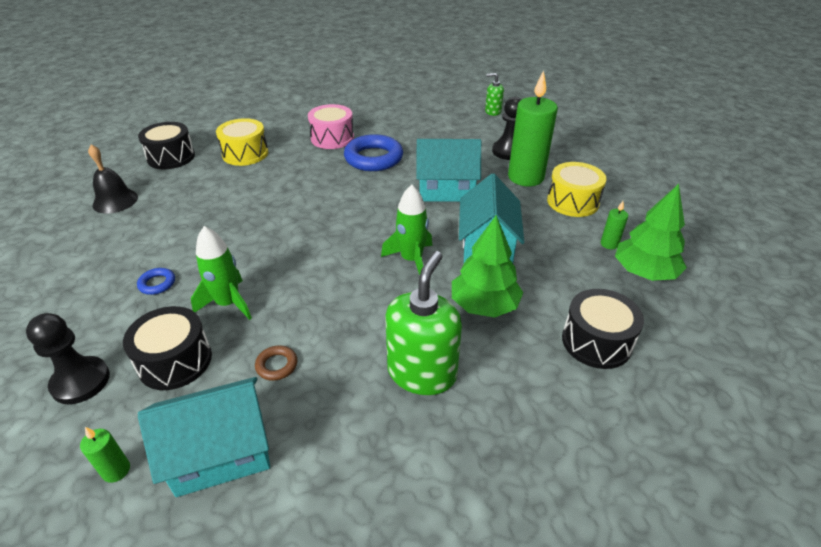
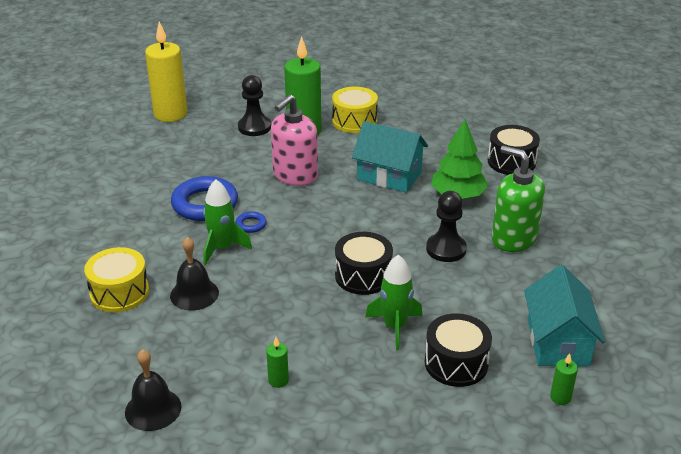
camera: 70 degrees left, 5 degrees down
(81, 381) = (460, 423): black pawn -> black pawn (446, 249)
(157, 284) = (342, 373): blue ring -> blue ring (251, 224)
(171, 157) = (75, 357): black drum -> black drum (363, 276)
(251, 183) = (194, 294): none -> black bell
(277, 365) = (482, 306): brown ring -> none
(332, 138) = (137, 223): pink drum -> none
(411, 260) = (386, 216): green rocket -> green rocket (222, 248)
(446, 190) = (295, 175): turquoise house -> pink soap dispenser
(492, 111) = (170, 114): green soap dispenser -> yellow candle
(609, 244) = (416, 124): green candle -> green candle (278, 380)
(644, 272) = (454, 122): green tree -> none

